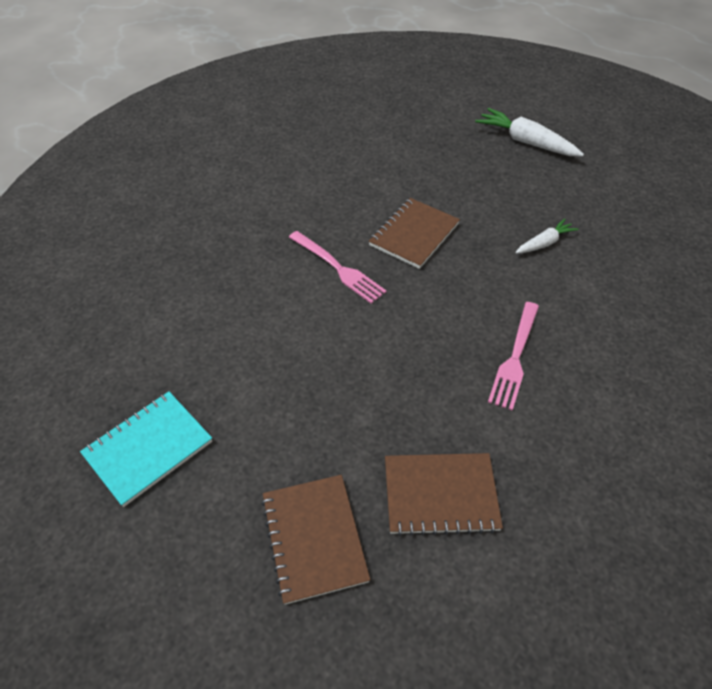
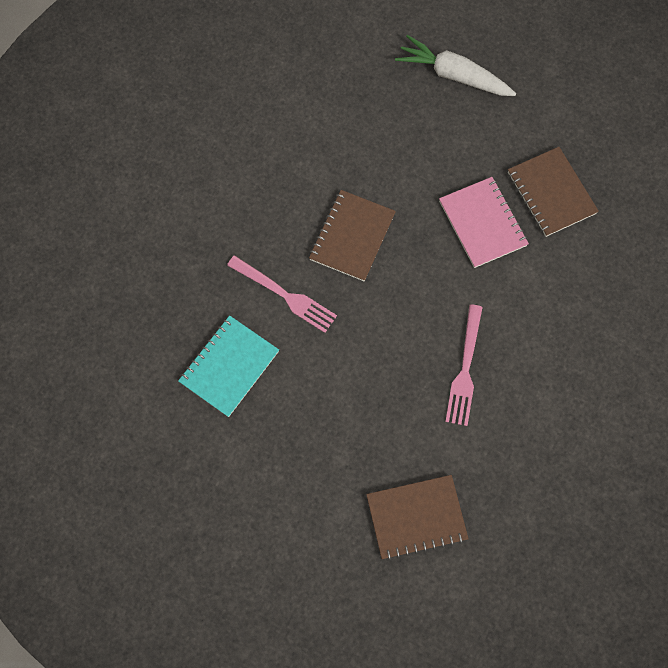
camera: 10 degrees left, 20 degrees up
(148, 448) = (166, 523): turquoise notebook -> turquoise notebook (229, 366)
(314, 538) = (323, 574): brown notebook -> brown notebook (551, 193)
(544, 243) = (483, 223): white carrot -> pink notebook

